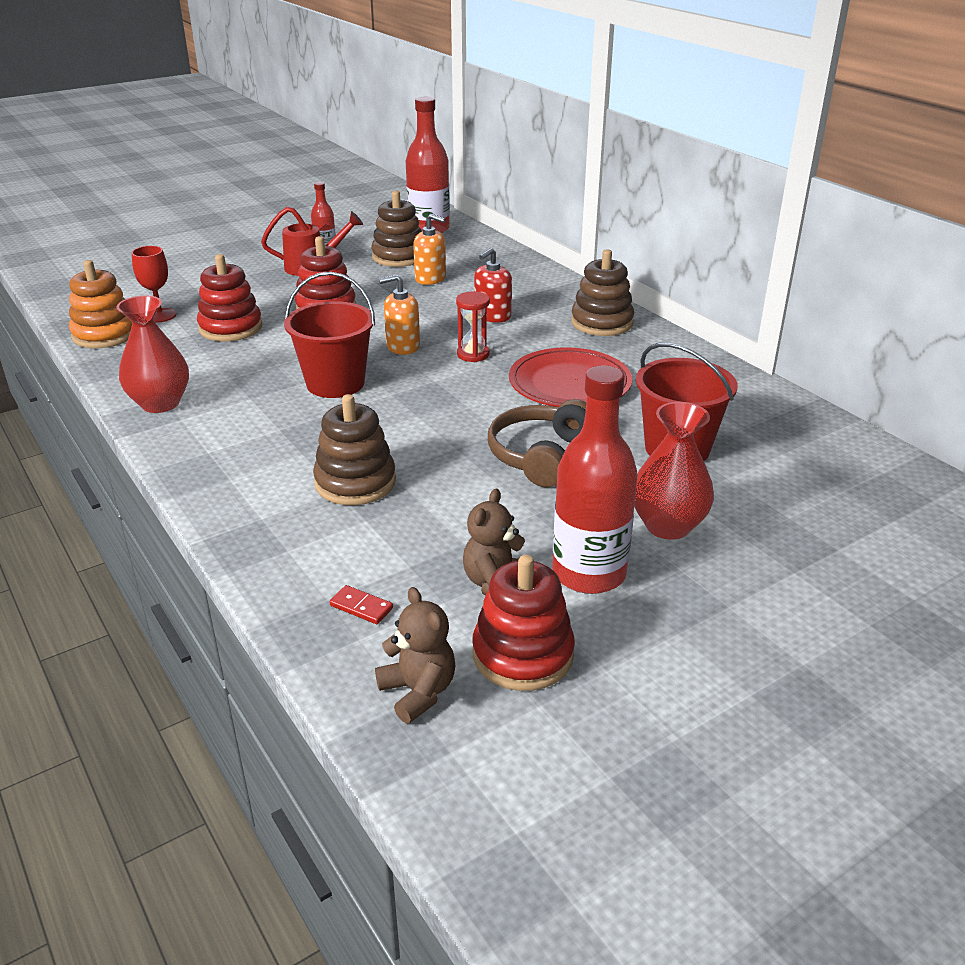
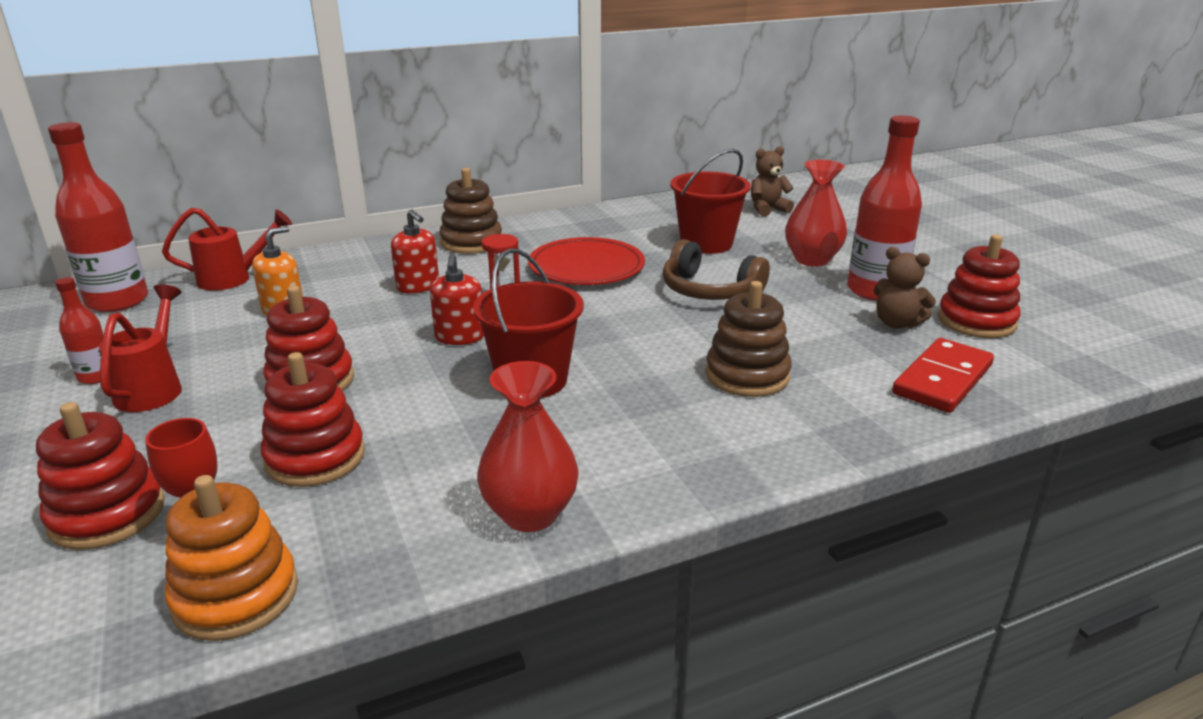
camera: 80 degrees left, 5 degrees down
(180, 289) = (107, 514): none -> red stacking toy
(361, 607) = (942, 379): red domino -> red domino, size x2.32
(399, 257) = (190, 325): brown stacking toy -> none
(402, 346) = (460, 337): orange soap dispenser -> red soap dispenser
(418, 692) = (1034, 361): brown teddy bear -> brown teddy bear (767, 209)
(479, 252) = (234, 278): none -> red watering can

